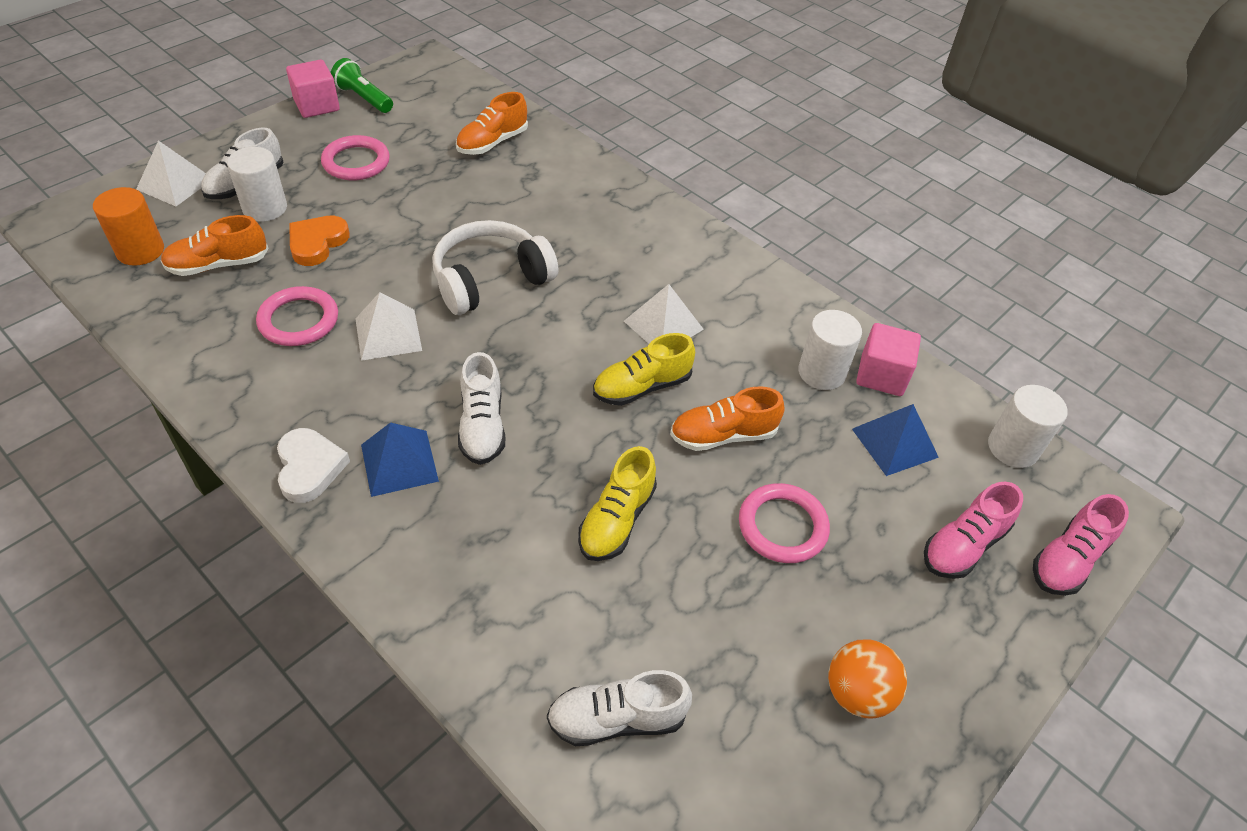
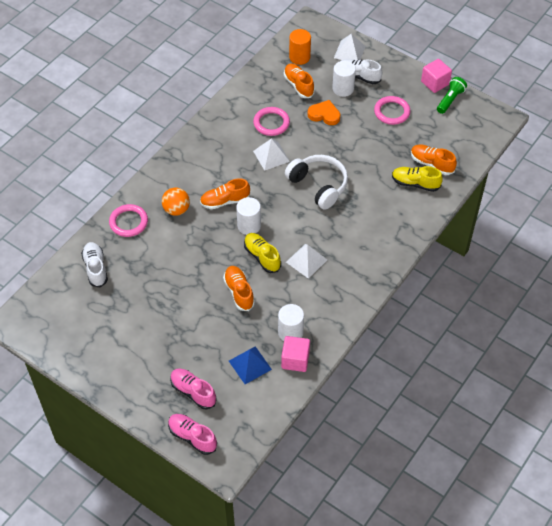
camera: 85 degrees right, 5 degrees up
(309, 467) = (191, 150): white heart -> none
(399, 462) = (199, 178): blue pyramid -> none
(482, 426) = (225, 201): white shoe -> orange shoe
(616, 520) = (184, 257): yellow shoe -> yellow shoe (415, 183)
(782, 526) = (191, 318): pink ring -> pink ring (128, 222)
(857, 693) = (114, 348): orange ball -> orange ball (176, 210)
(1012, 448) = (258, 419): white cylinder -> white cylinder (249, 225)

